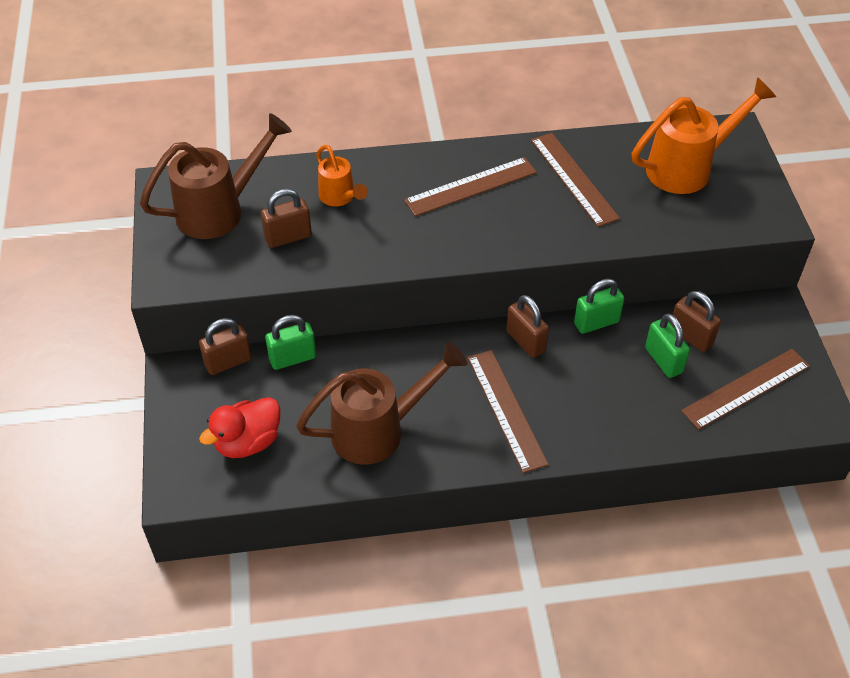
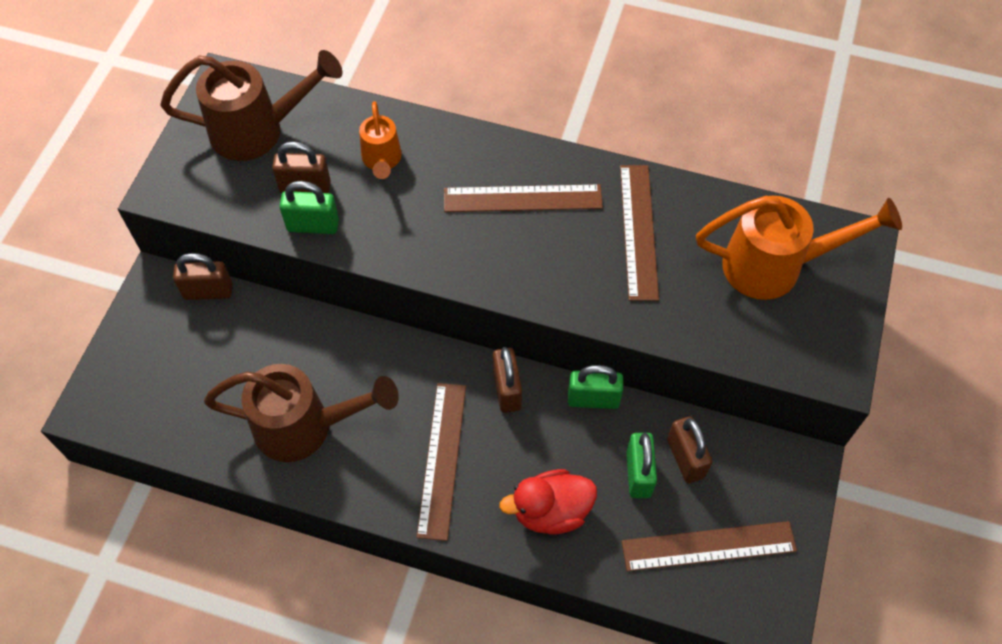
camera: 25 degrees right, 10 degrees up
(248, 442) = (178, 386): red duck -> red duck (551, 511)
(293, 358) = (269, 312): green padlock -> green padlock (313, 225)

